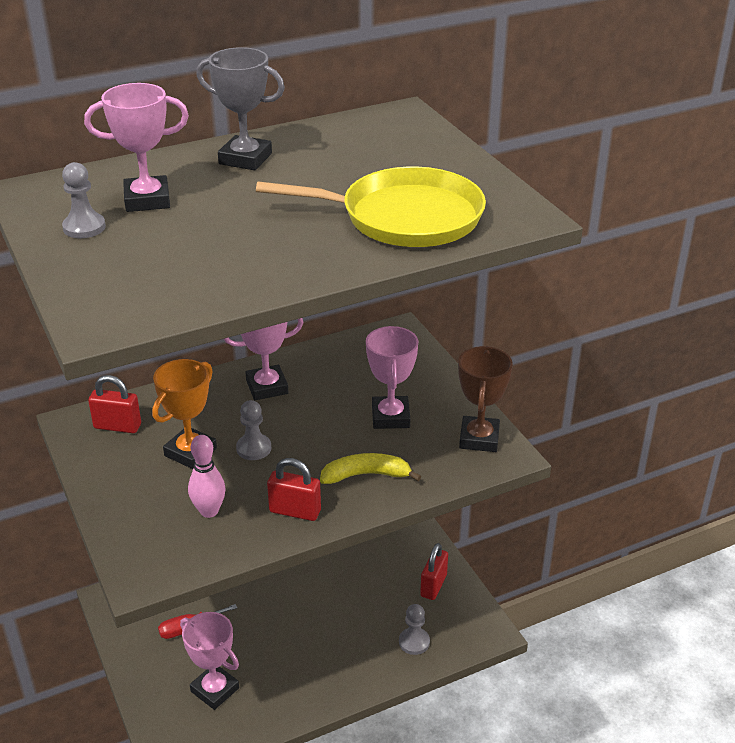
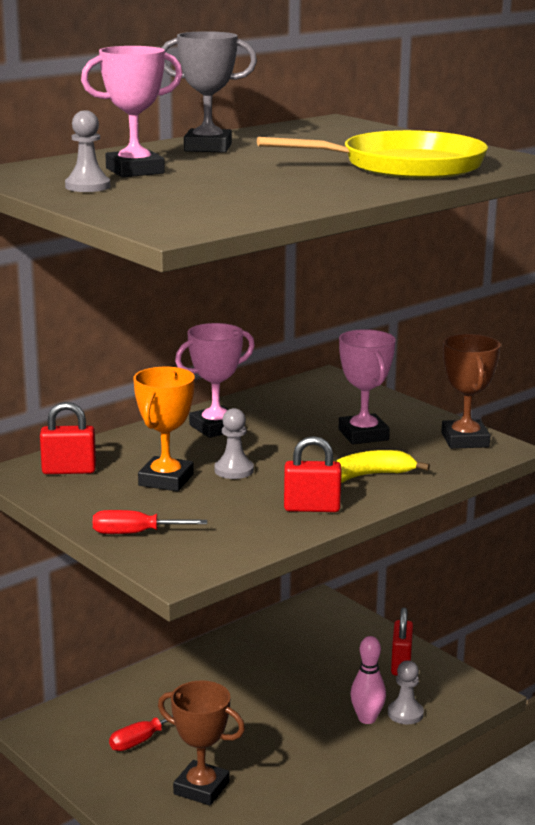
camera: 15 degrees left, 15 degrees down
(131, 519) = (135, 533): none -> red screwdriver
(209, 511) = (218, 518): pink bowling pin -> pink bowling pin (367, 719)
(215, 690) = (201, 788): pink trophy -> brown trophy

